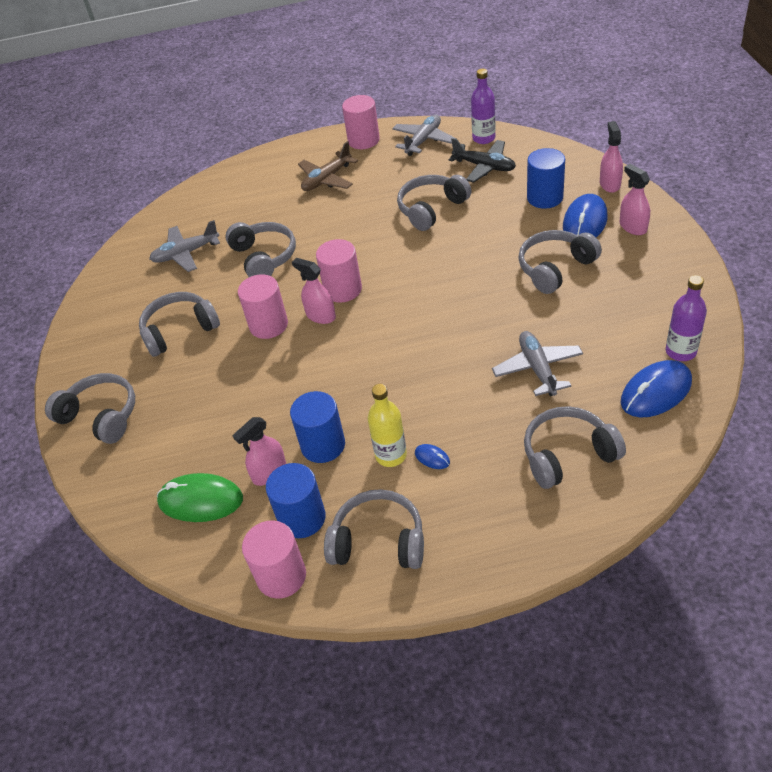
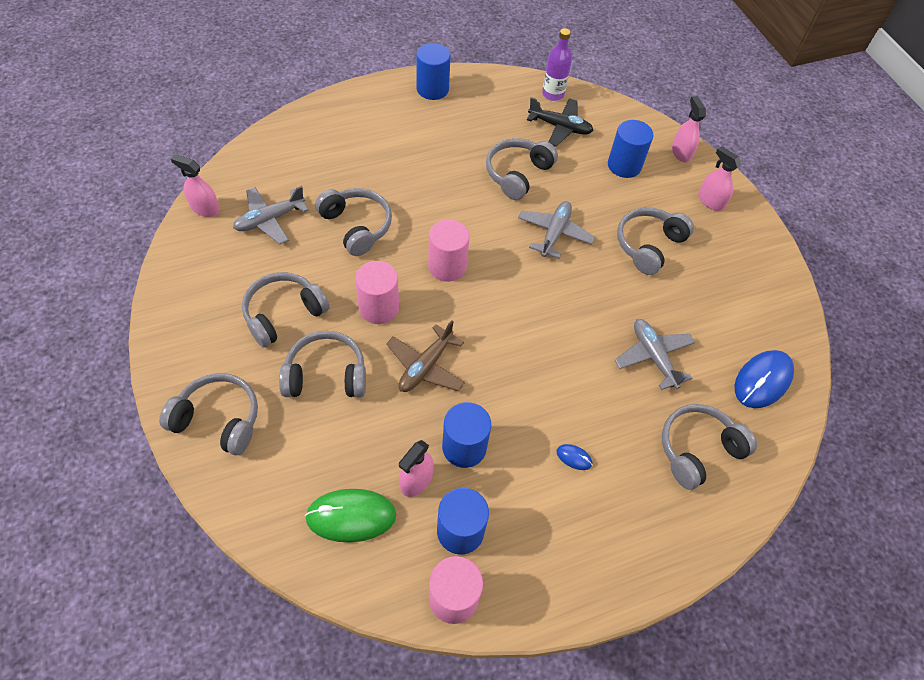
camera: 20 degrees left, 10 degrees up
(320, 316) = (431, 297): pink spray bottle -> pink spray bottle (205, 208)
(327, 179) = (403, 134): brown plane -> brown plane (425, 366)
(363, 140) = (432, 89): pink cylinder -> blue cylinder
(378, 541) = (541, 552): grey headphones -> grey headphones (326, 375)
(391, 455) = (534, 456): yellow bottle -> none
(423, 140) = (494, 93): grey plane -> grey plane (554, 233)
(584, 222) = (666, 194): blue mouse -> none
(680, 351) = (776, 337): purple bottle -> none

